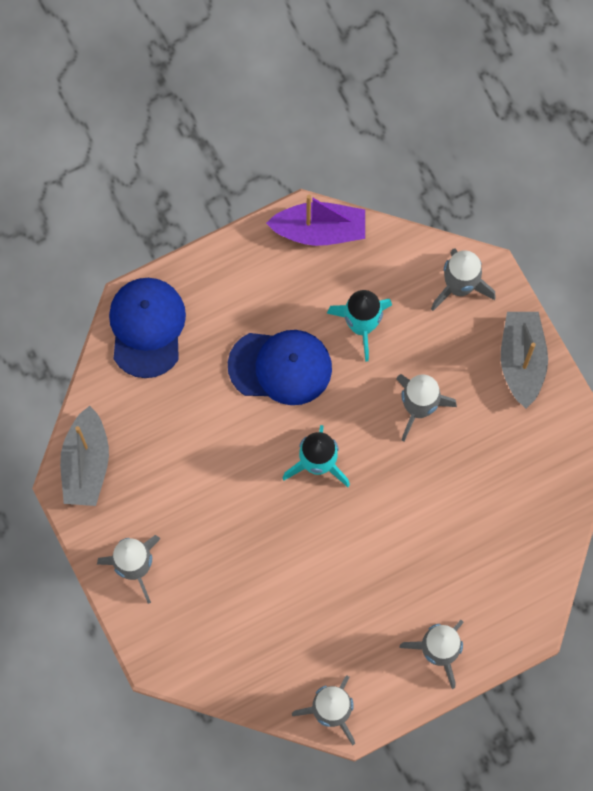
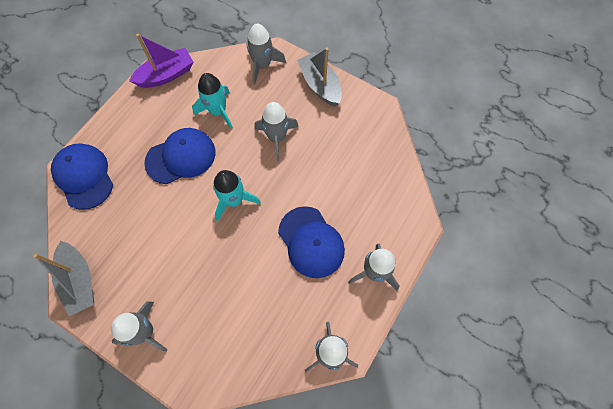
camera: 30 degrees left, 5 degrees down
(383, 571) = (311, 242): none -> blue cap

